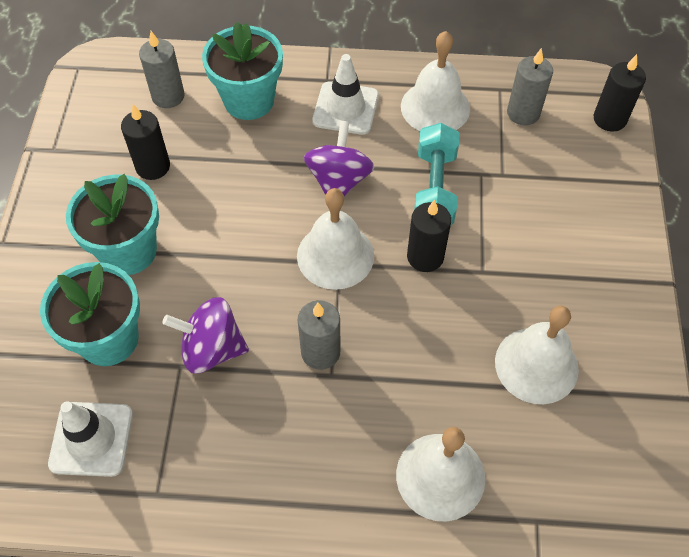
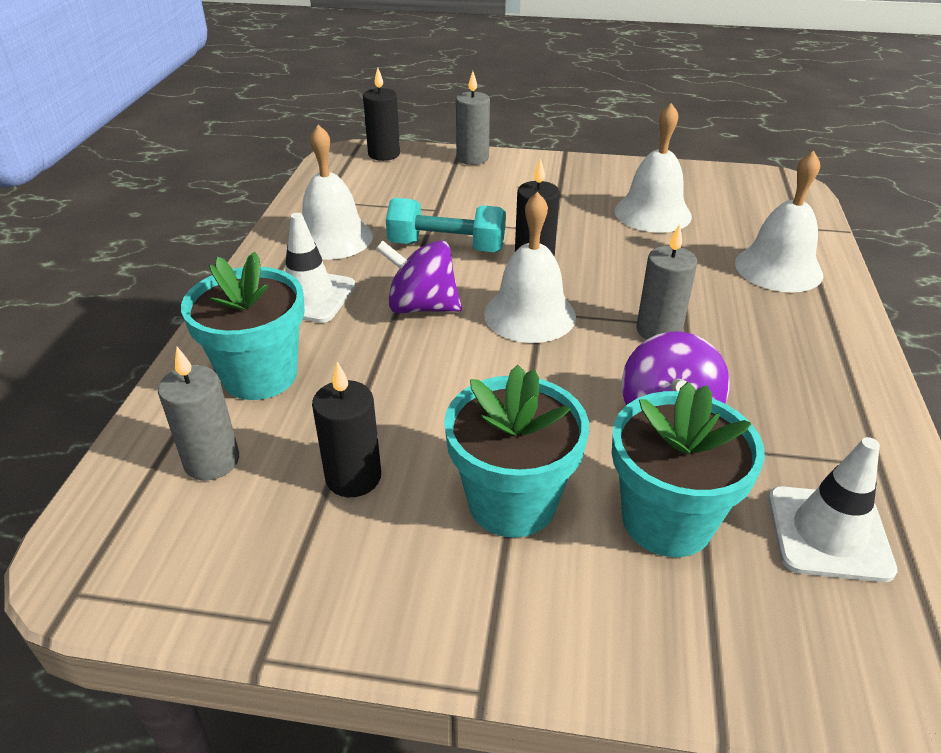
camera: 85 degrees left, 20 degrees down
(523, 113) = (361, 192): grey candle -> grey candle (472, 158)

